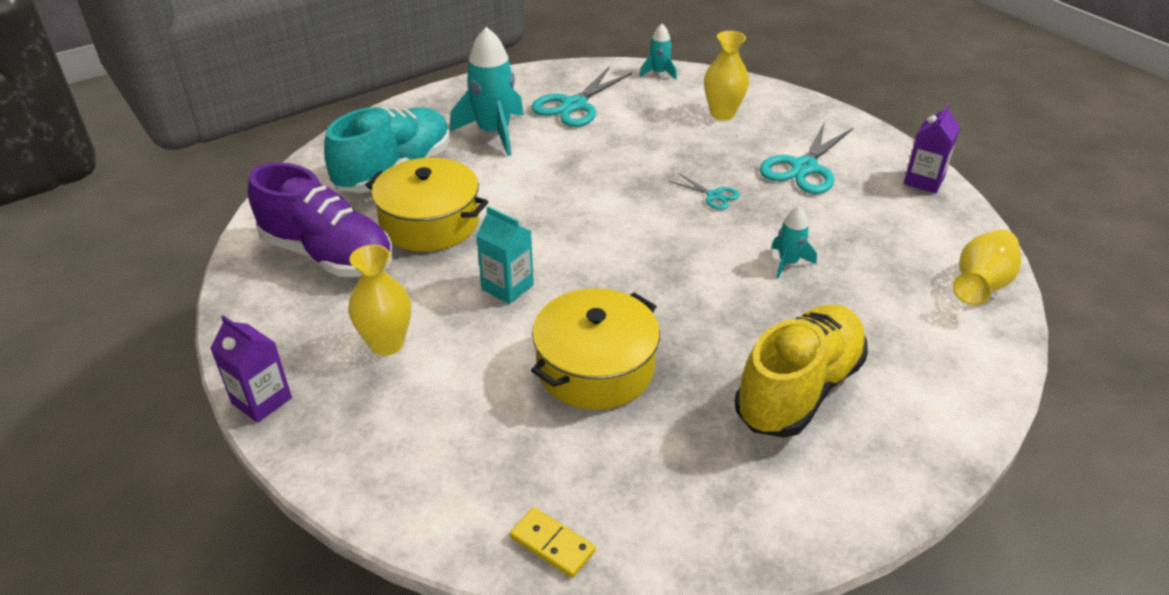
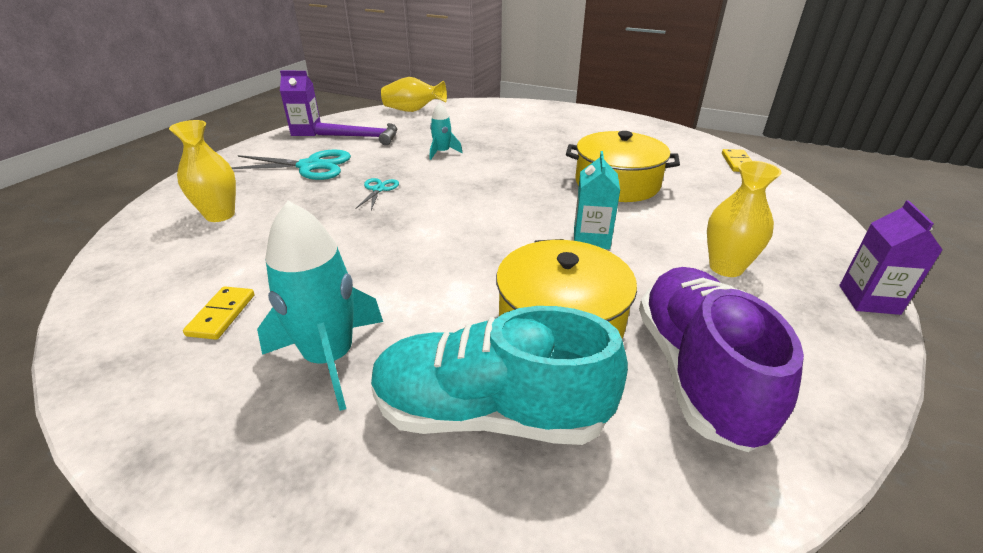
camera: 120 degrees left, 5 degrees down
(574, 105) = (221, 315): turquoise scissors -> yellow domino
(659, 73) = (109, 276): turquoise rocket -> none
(798, 389) = (551, 134): yellow shoe -> none
(880, 217) = (363, 137): none -> purple hammer

